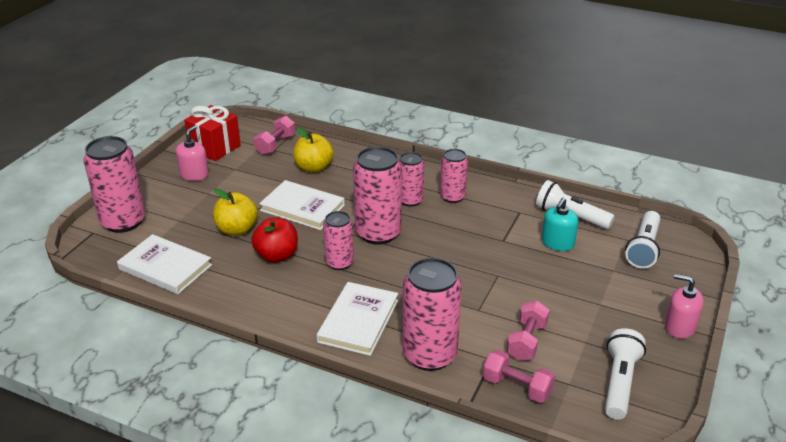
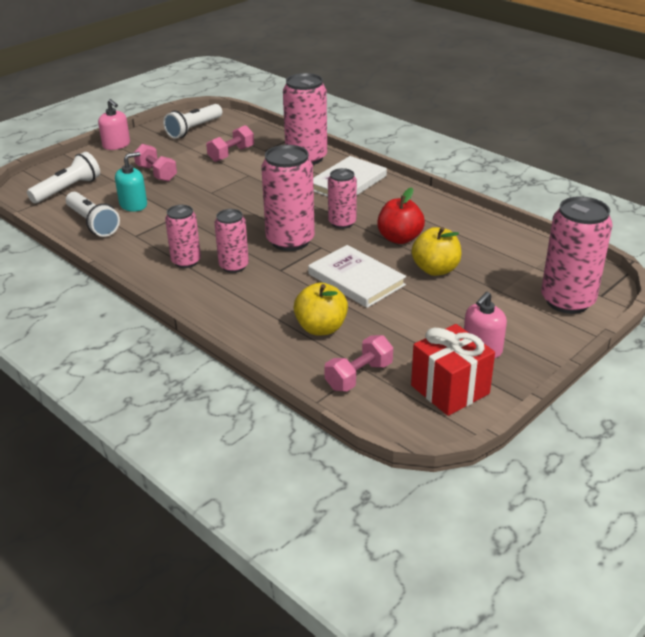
camera: 160 degrees left, 0 degrees up
(165, 267) = (513, 247): white book -> none
(517, 387) = (261, 136): pink dumbbell -> pink dumbbell (156, 173)

